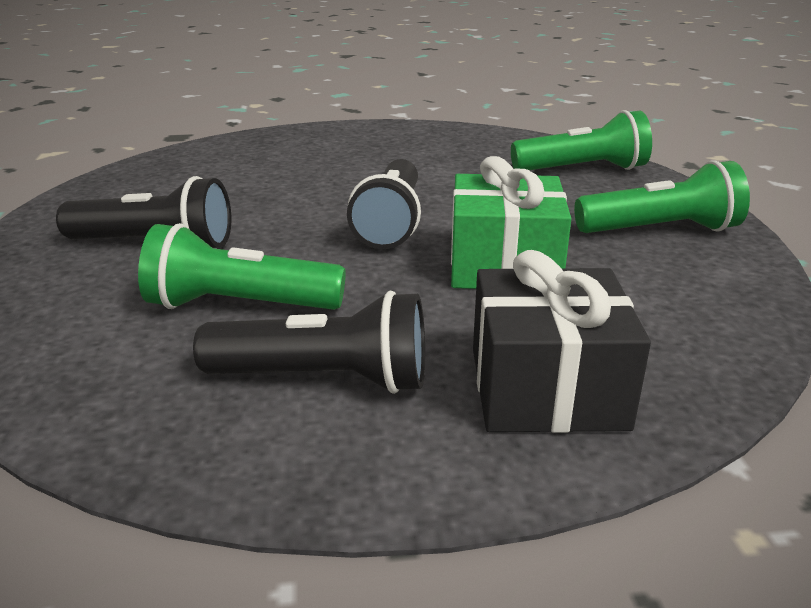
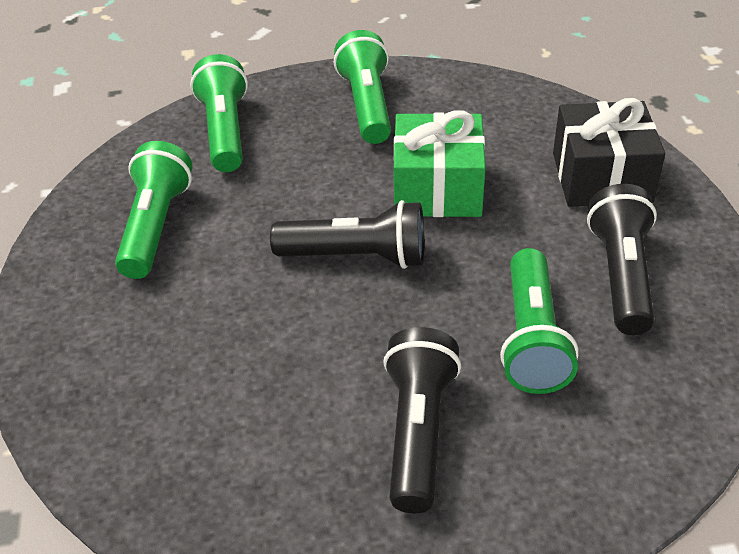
camera: 90 degrees left, 15 degrees up
(441, 152) = (155, 226): none -> green flashlight

